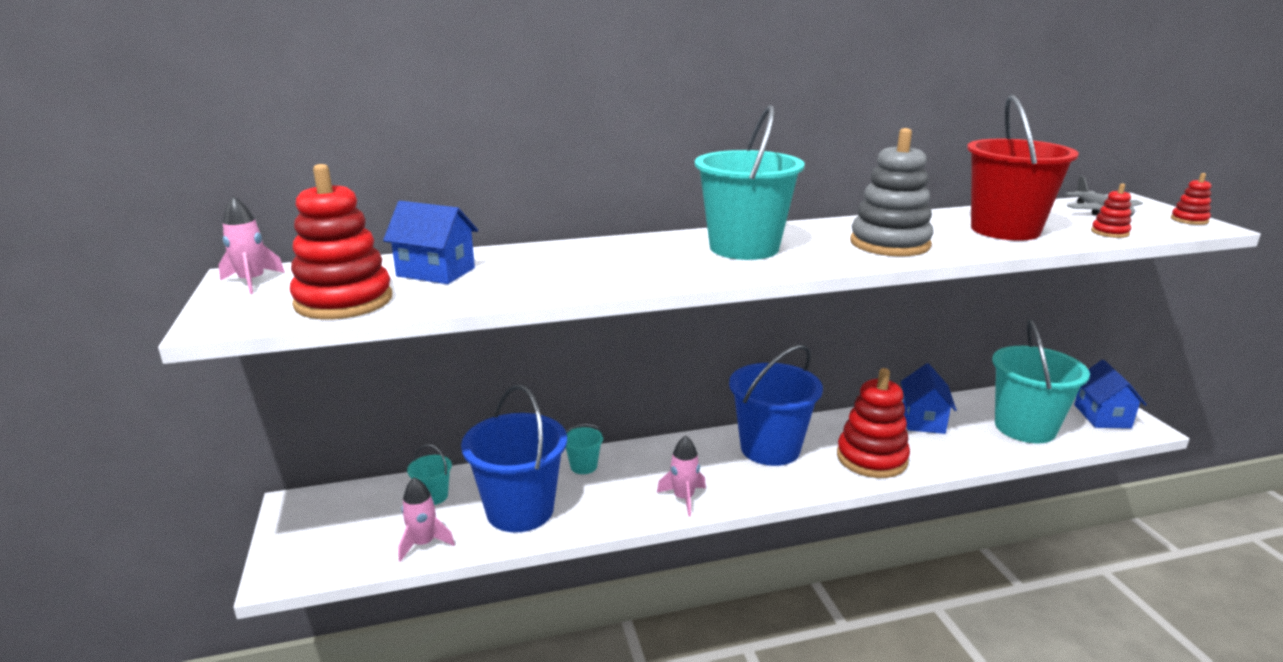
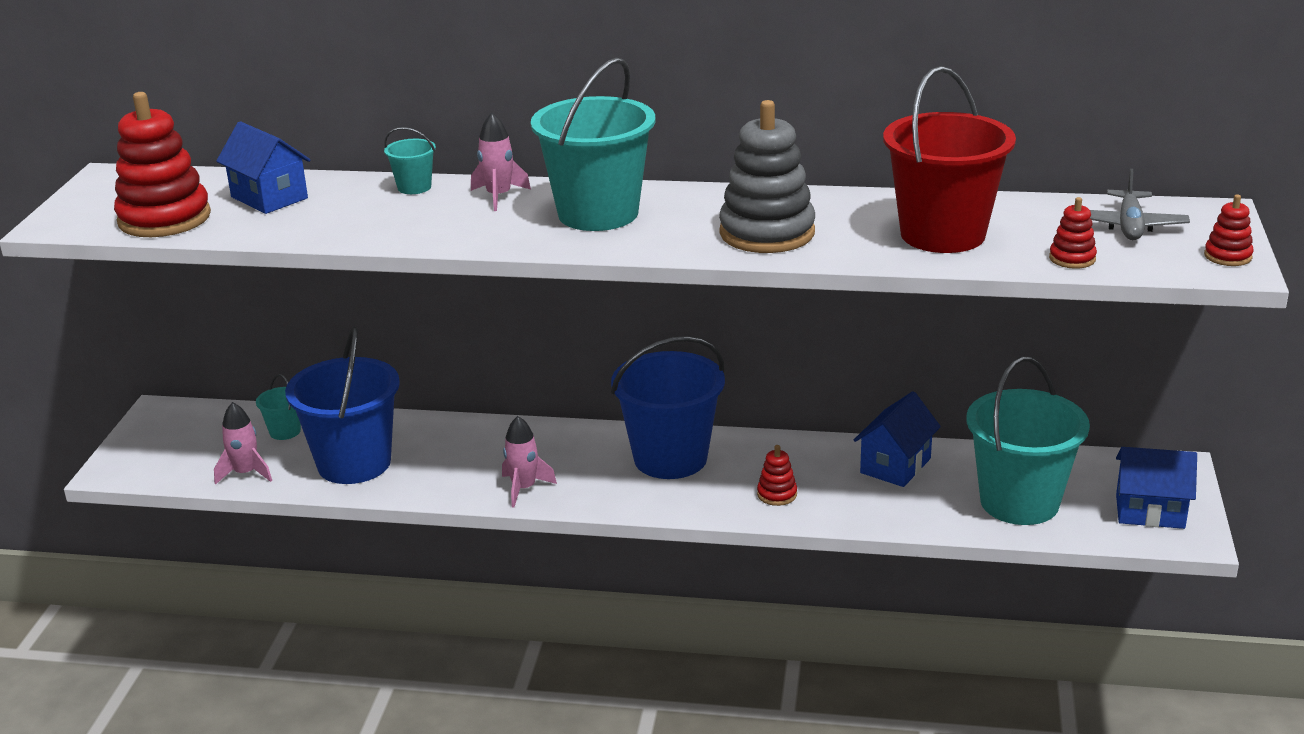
camera: 25 degrees right, 5 degrees up
(252, 282) = (110, 184): pink rocket -> pink rocket (499, 196)
(583, 466) = (452, 433): turquoise bucket -> turquoise bucket (414, 187)
(871, 458) = (777, 494): red stacking toy -> red stacking toy, size x0.46
(1102, 416) = (1150, 511): blue house -> blue house turned 75 degrees clockwise

